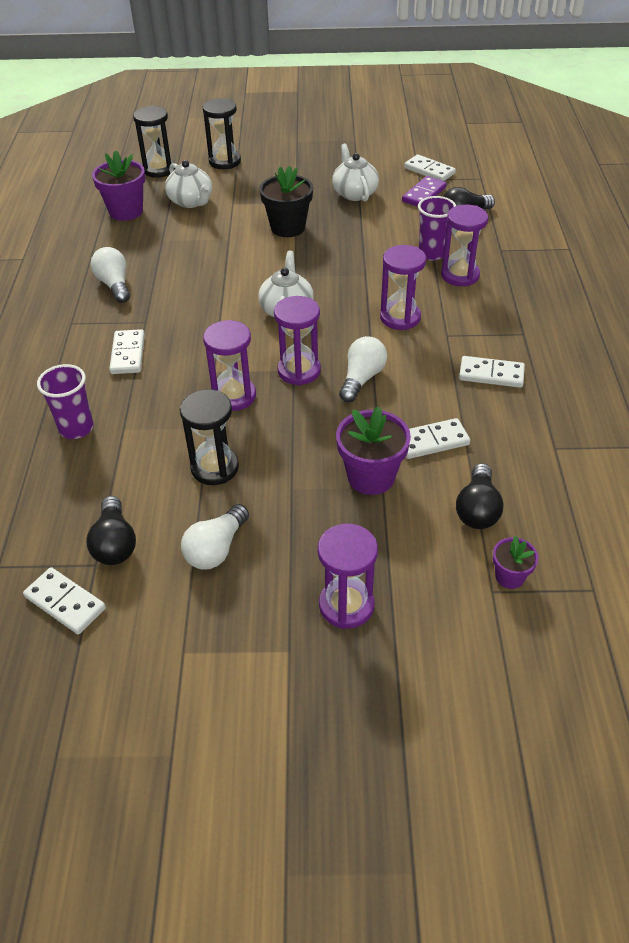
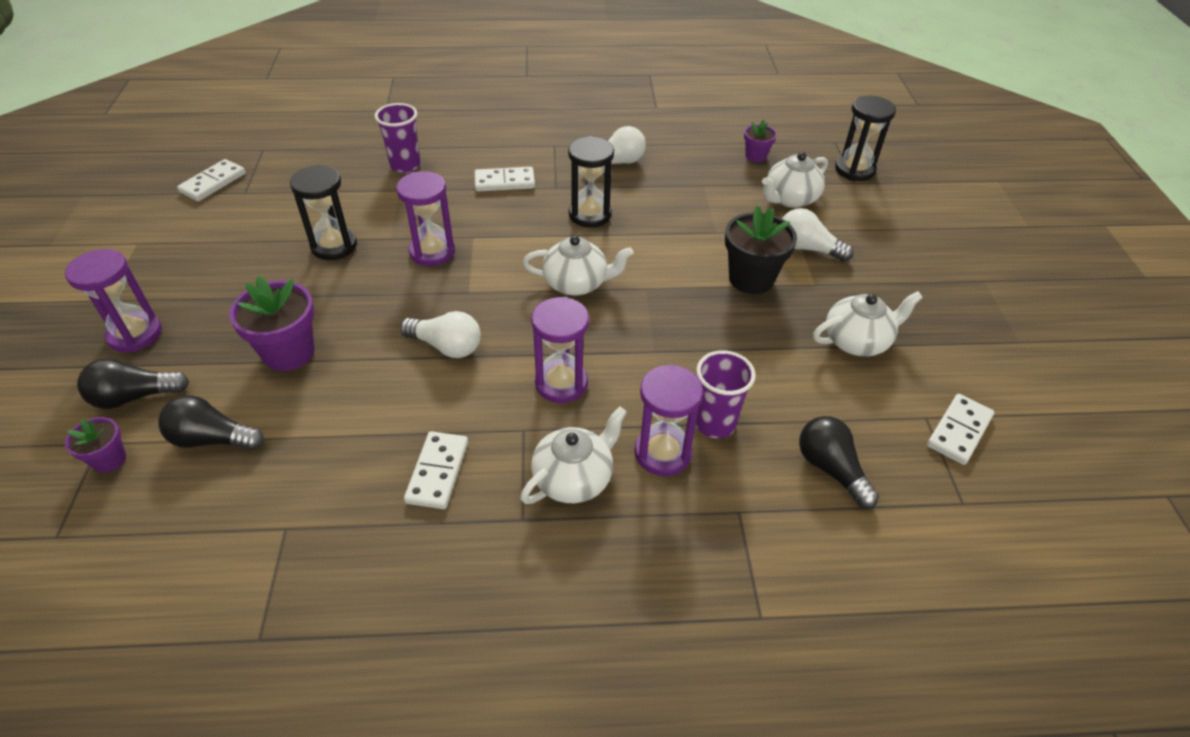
camera: 85 degrees right, 0 degrees up
(115, 543) = (263, 199): black light bulb -> black light bulb (135, 397)
(126, 211) = (756, 156): purple flower pot -> purple flower pot, size x0.55
(216, 549) = (235, 253): white light bulb -> white light bulb (807, 248)
(225, 161) = (895, 218): black hourglass -> black hourglass (590, 214)
(299, 371) = (466, 296): purple hourglass -> none
(424, 194) = (880, 421): purple domino -> none
(432, 441) = (328, 405): white domino -> none
(486, 312) = (574, 478): none -> white teapot

